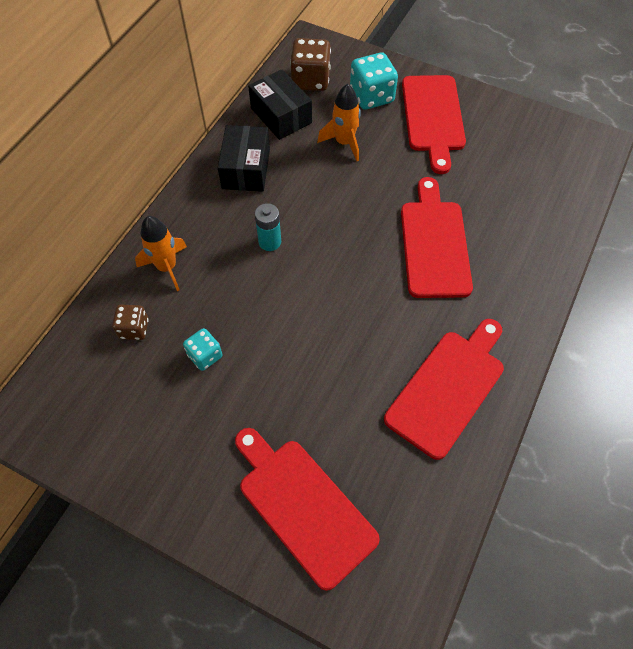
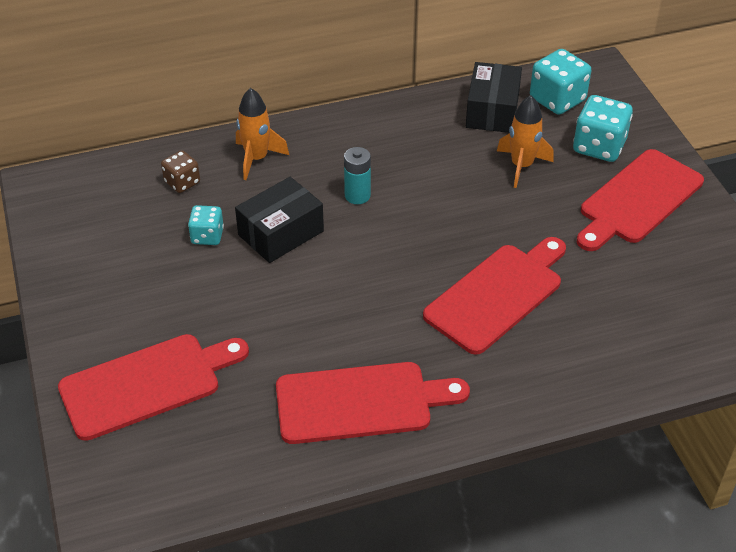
camera: 45 degrees right, 15 degrees down
(246, 169) = (408, 131): black box -> black box (281, 233)
(303, 506) = (147, 384): red cutting board -> red cutting board turned 60 degrees clockwise
(310, 80) = (557, 100): brown dice -> turquoise dice

